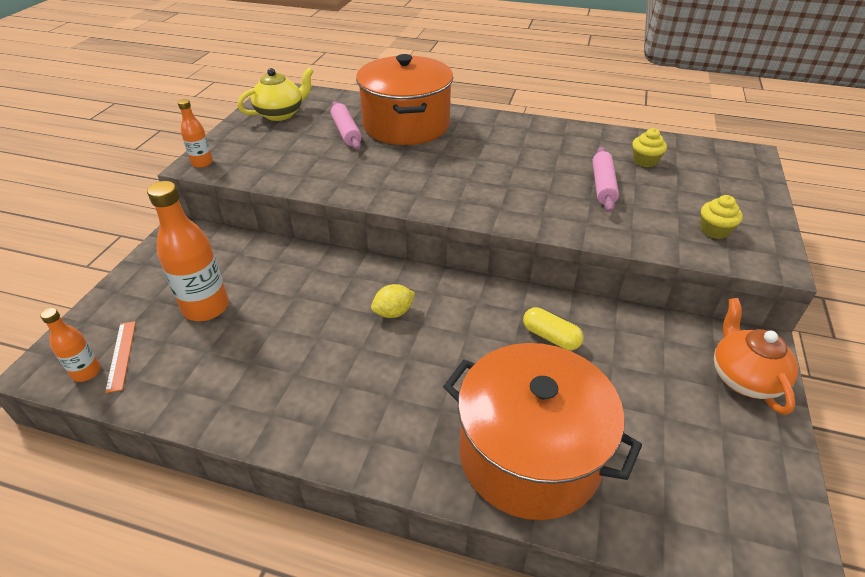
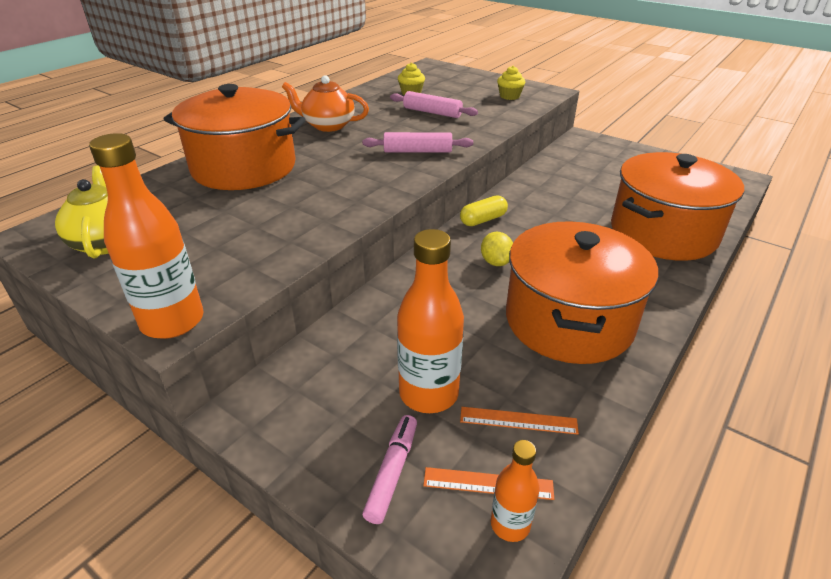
camera: 70 degrees left, 5 degrees down
(132, 307) = (392, 472): none -> pink marker
(182, 362) = (518, 420): none -> orange ruler
(202, 163) = (172, 321): orange bottle -> orange bottle, size x1.85
(314, 378) = (569, 321): none -> orange pot
(346, 132) = (217, 203): pink rolling pin -> pink rolling pin (417, 151)
(551, 337) = (552, 198): yellow capsule -> yellow capsule (483, 220)
(743, 378) = (608, 149): orange teapot -> orange teapot (328, 125)

